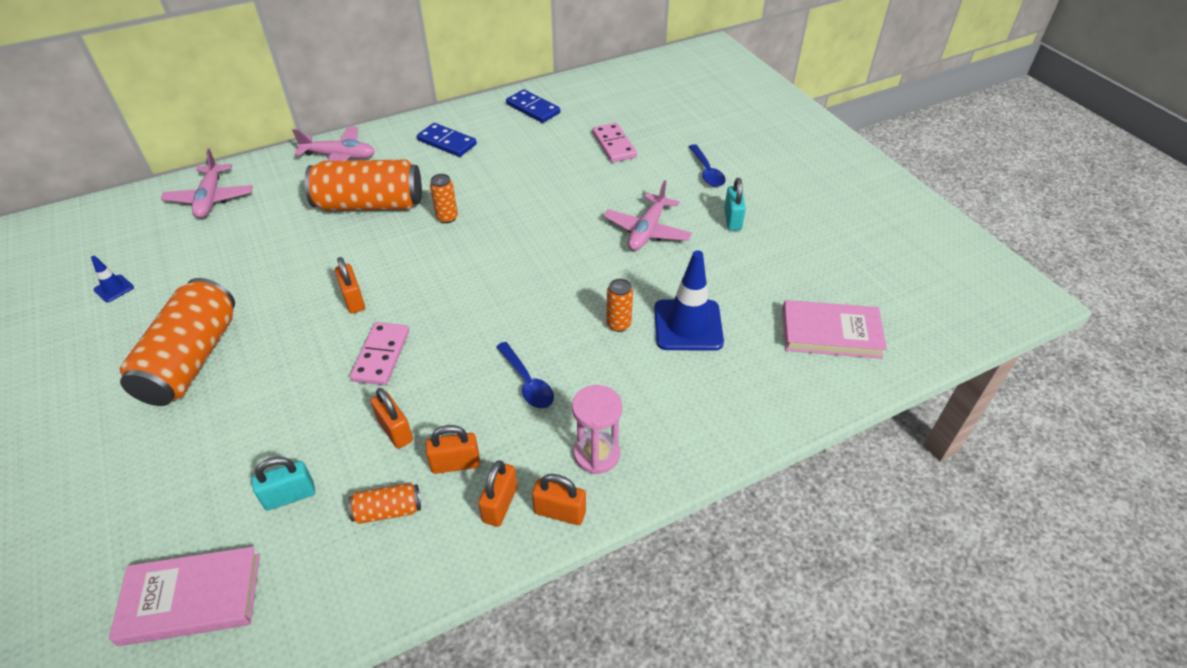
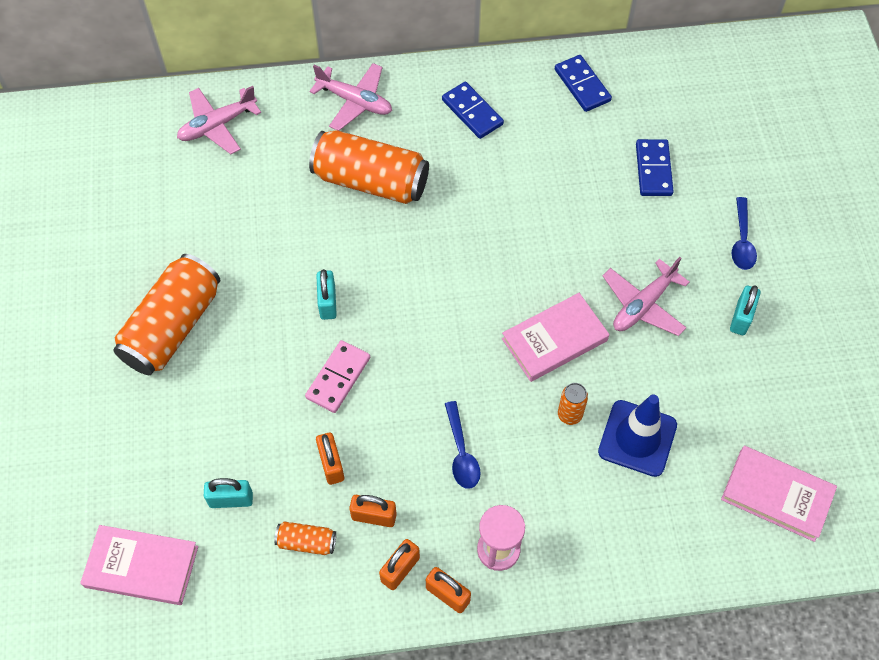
camera: 20 degrees right, 15 degrees up
(114, 288) = (115, 219): blue traffic cone -> none
(211, 199) = (217, 125): pink plane -> pink plane turned 45 degrees clockwise
(353, 300) = (327, 302): orange padlock -> turquoise padlock
(447, 217) = (443, 223): orange can -> none
(580, 273) = (554, 339): none -> pink book
(614, 145) = (653, 169): pink domino -> blue domino

